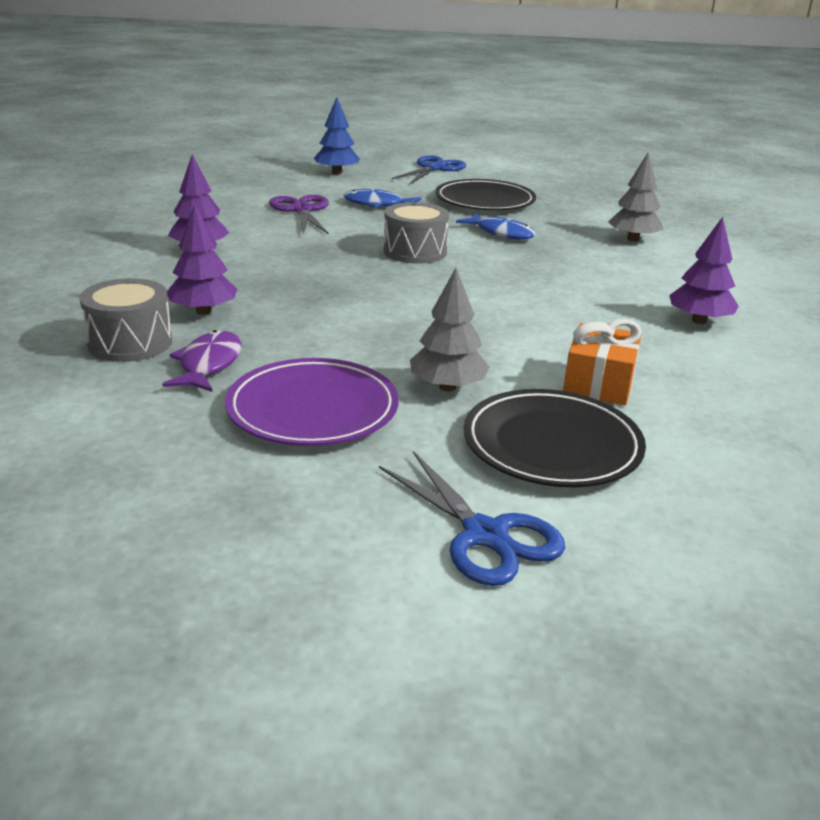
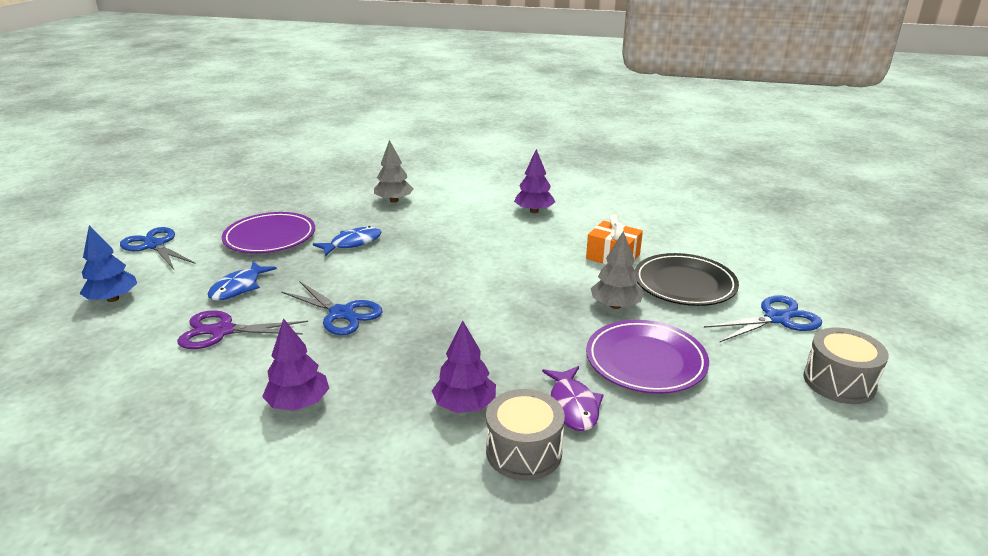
camera: 75 degrees left, 0 degrees up
(208, 365) = (573, 406): purple fish -> purple fish turned 120 degrees counterclockwise
(351, 246) = (341, 313): none -> blue scissors
(415, 252) = (373, 285): grey drum -> grey drum (839, 382)
(485, 201) = (270, 237): black plate -> purple plate

